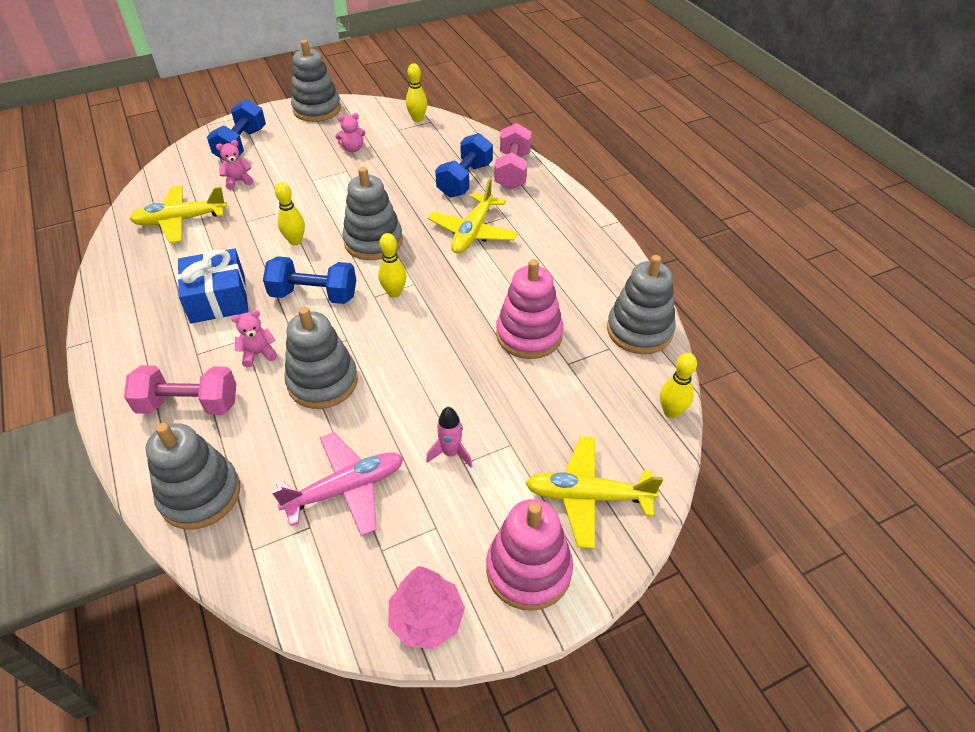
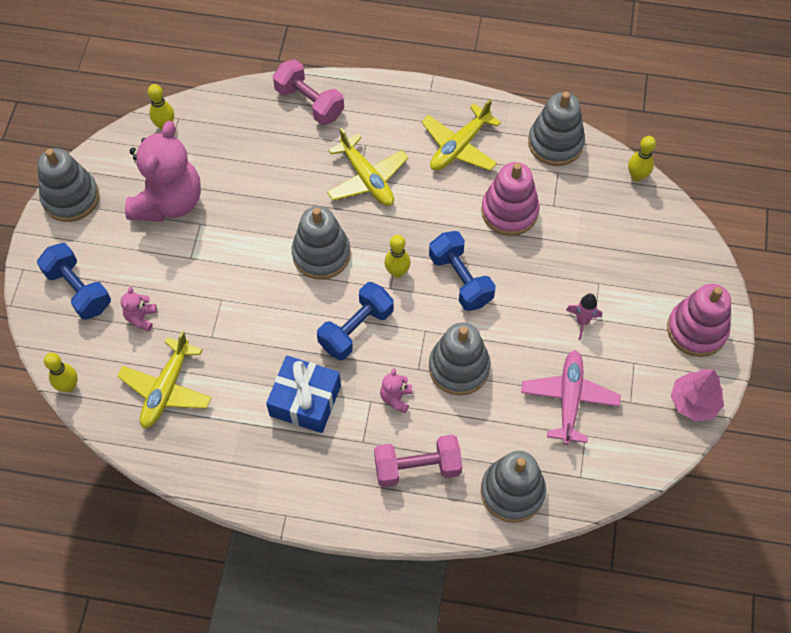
camera: 55 degrees left, 15 degrees up
(189, 405) = (417, 467): pink dumbbell -> pink dumbbell turned 45 degrees clockwise
(295, 241) = (273, 311): yellow bowling pin -> yellow bowling pin (69, 386)
(353, 148) = (169, 202): pink teddy bear -> pink teddy bear, size x2.50
(465, 180) = (292, 144): blue dumbbell -> blue dumbbell (460, 279)
(587, 496) = (667, 266): yellow plane -> yellow plane (459, 147)

